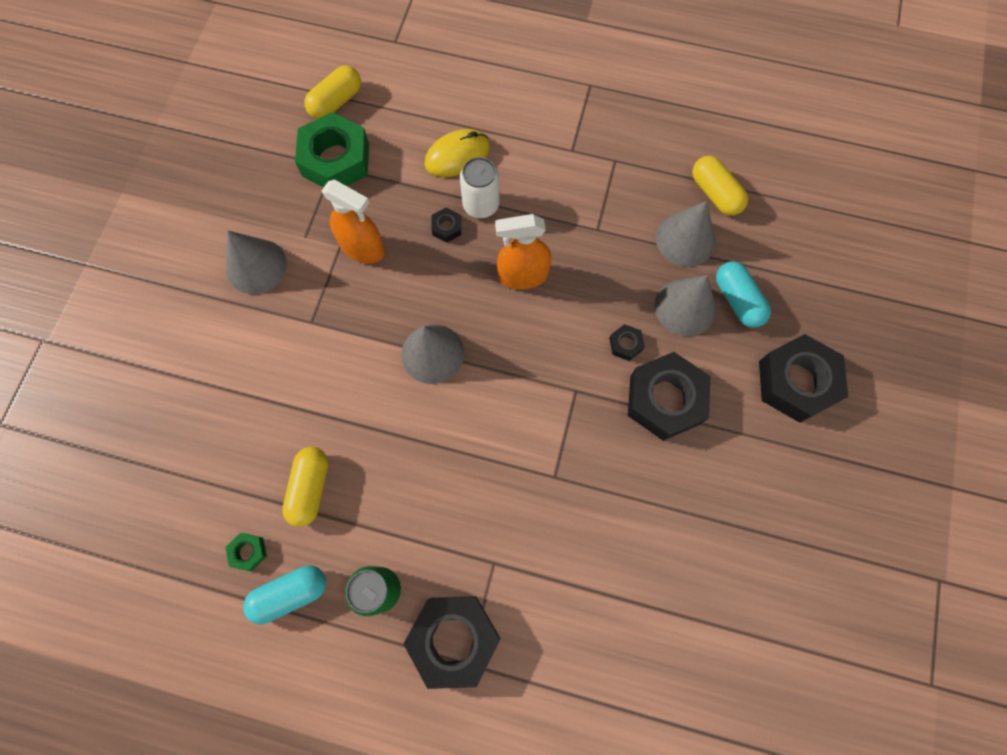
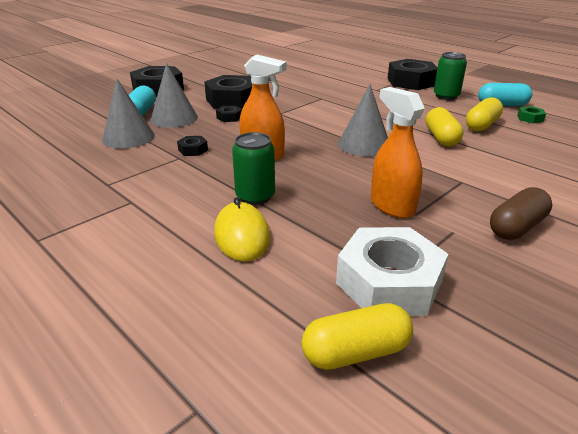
camera: 150 degrees left, 40 degrees down
(256, 266) = (516, 227): grey cone -> brown capsule
(336, 160) = (389, 282): green nut -> white nut
(446, 227) = (300, 194): black nut -> black nut (193, 150)
(457, 155) = (242, 235): yellow mouse -> yellow mouse turned 75 degrees clockwise
(481, 205) = (255, 196): white can -> green can
(715, 193) = (72, 147): yellow capsule -> yellow capsule (441, 138)

